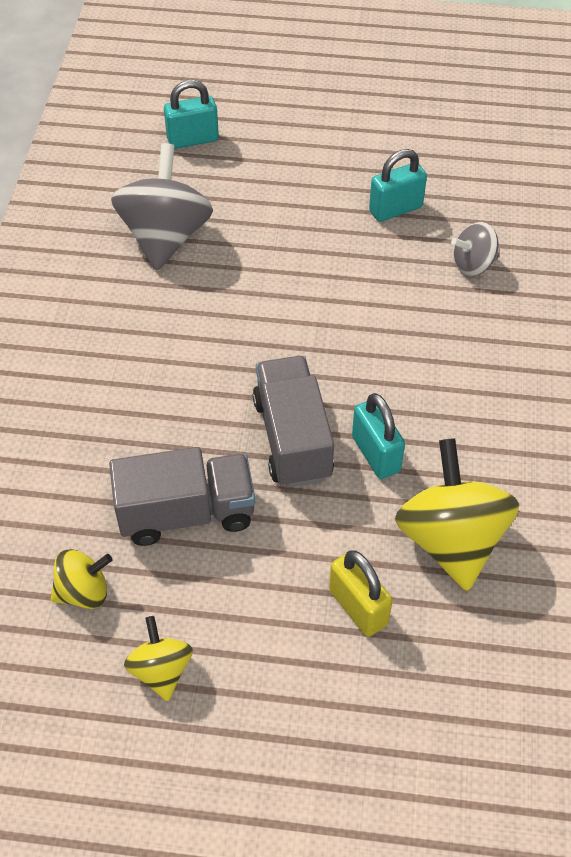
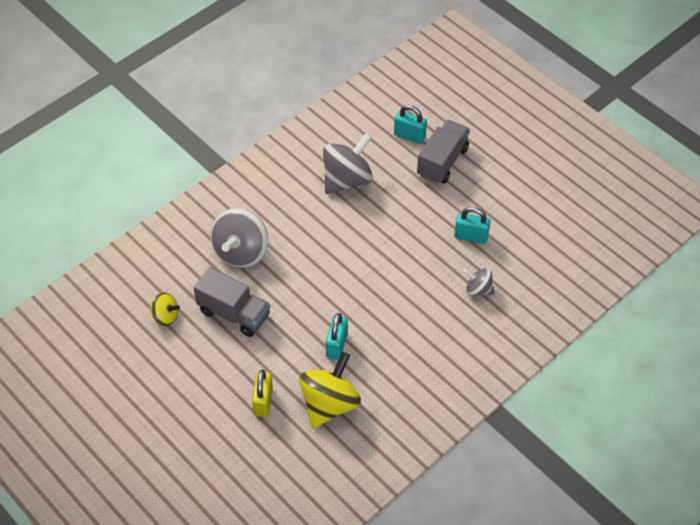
camera: 40 degrees right, 0 degrees up
(110, 421) = (241, 252): none -> grey spinning top
(161, 670) = (165, 368): yellow spinning top -> none
(292, 438) = (308, 313): grey truck -> grey truck (442, 162)

